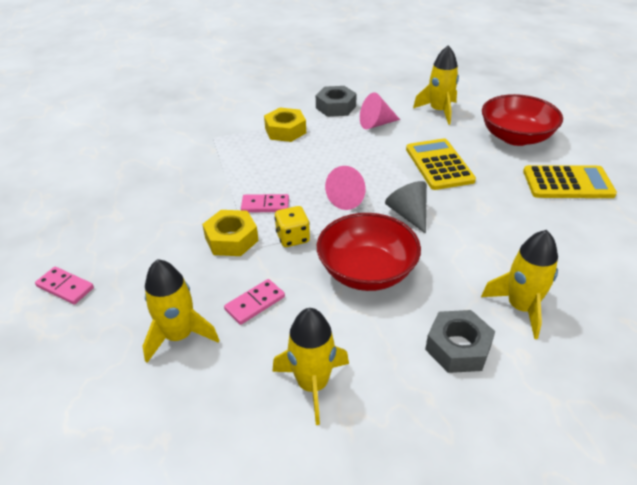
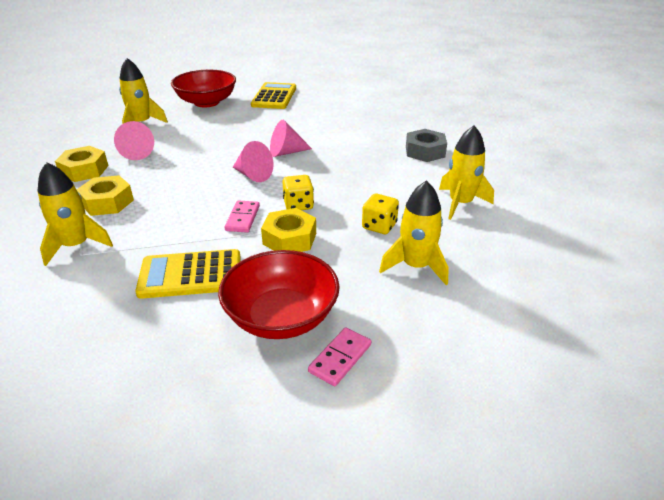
camera: 85 degrees left, 5 degrees down
(255, 303) = (379, 226): pink domino -> yellow dice
(336, 107) = (84, 170): grey nut -> yellow nut
(367, 271) = (349, 175): red bowl -> red bowl (281, 317)
(408, 214) = (286, 152): grey cone -> pink cone
(439, 165) = (225, 133): yellow calculator -> yellow calculator (190, 275)
(521, 307) = (391, 129): yellow rocket -> yellow rocket (76, 245)

